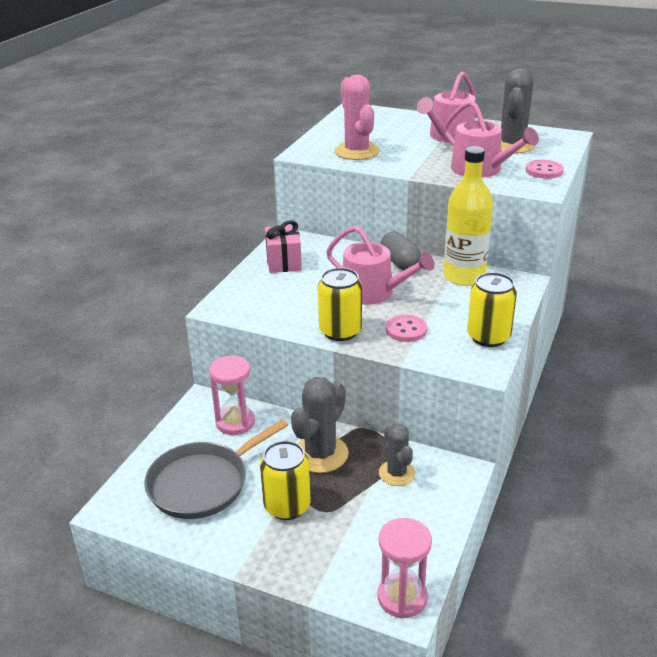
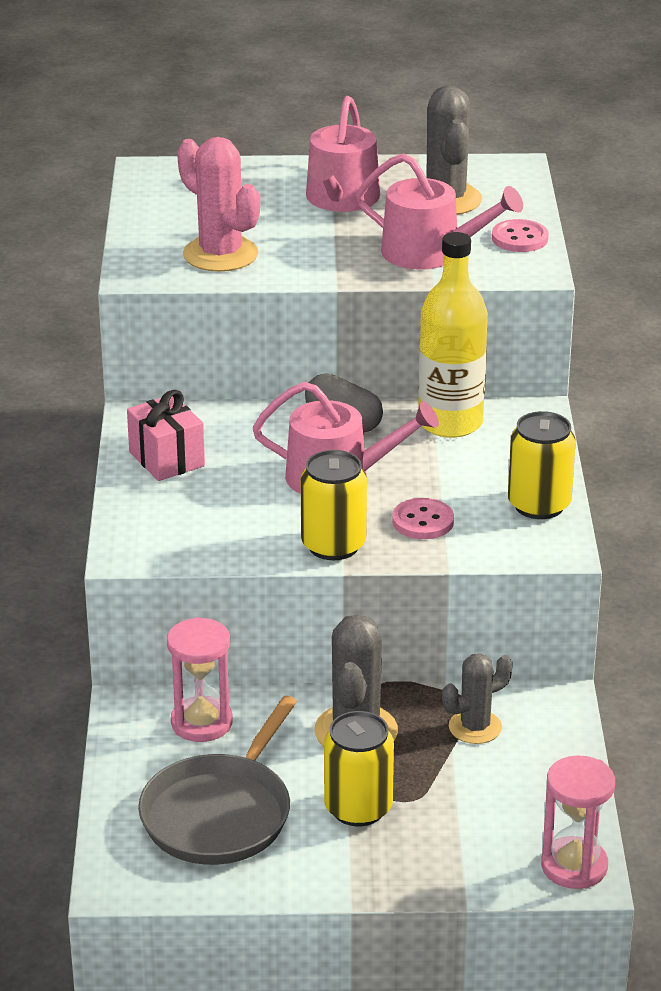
camera: 25 degrees left, 0 degrees up
(396, 473) = (475, 727): grey cactus -> grey cactus turned 75 degrees counterclockwise

